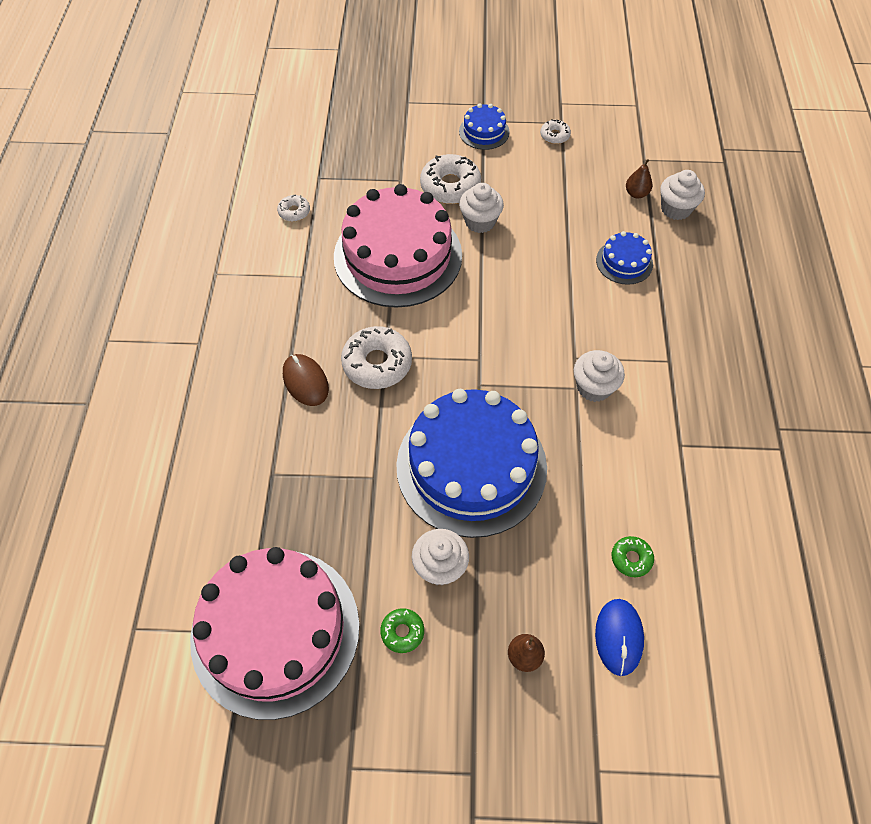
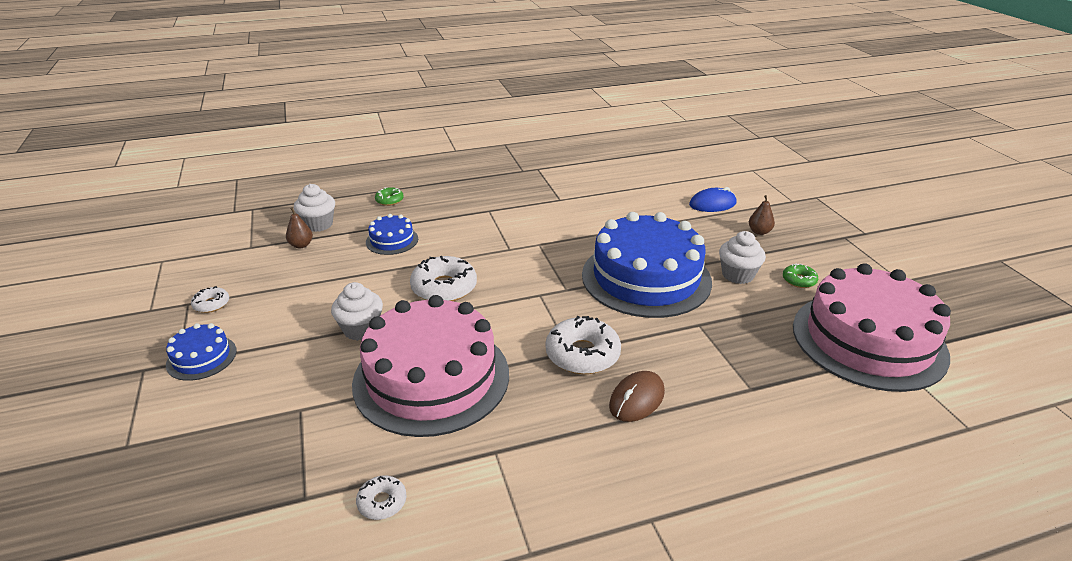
camera: 110 degrees left, 25 degrees down
(450, 186) = (306, 363): white donut -> white donut (444, 288)
(594, 387) = (533, 236): white cupcake -> none
(631, 558) = (658, 206): green donut -> green donut (389, 200)

